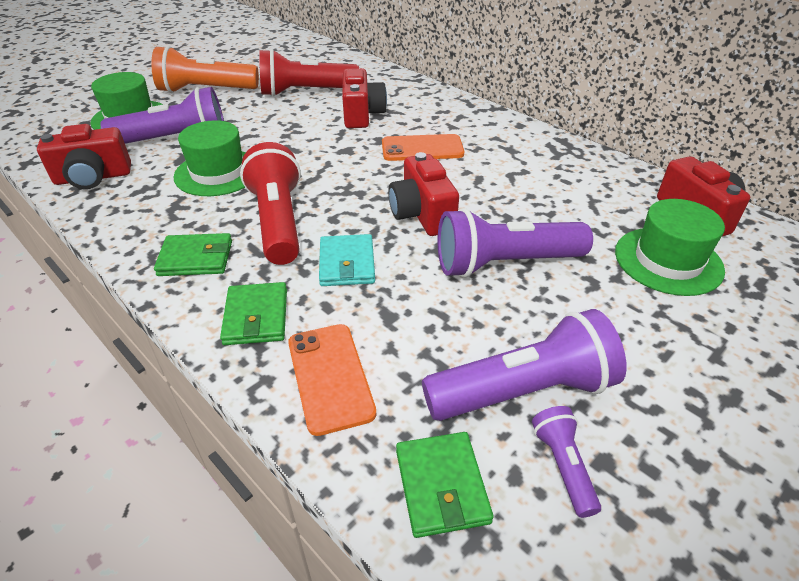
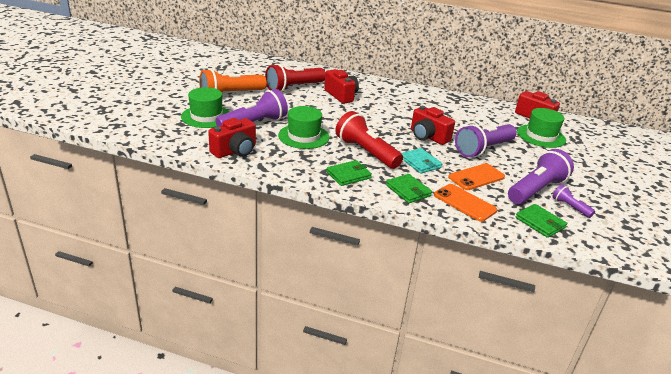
camera: 30 degrees left, 10 degrees down
(422, 148) = (393, 108): orange phone -> orange phone (476, 177)

